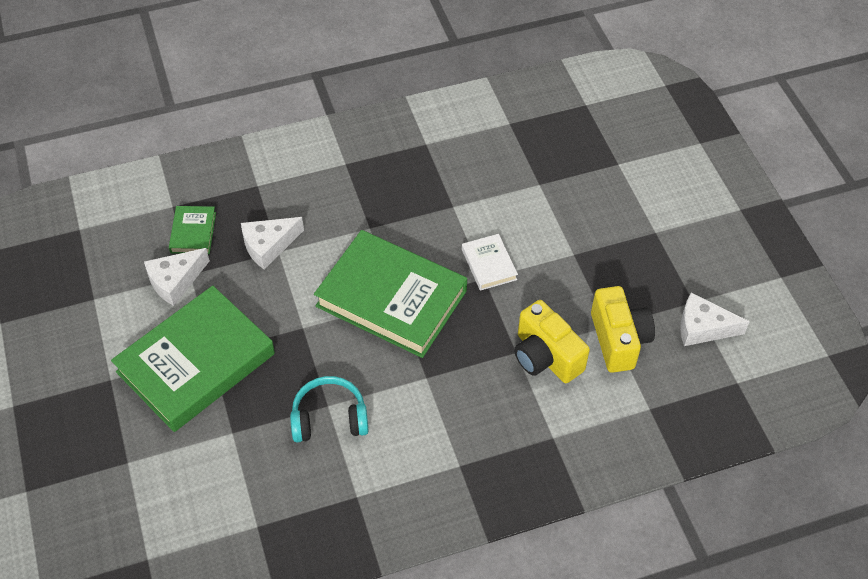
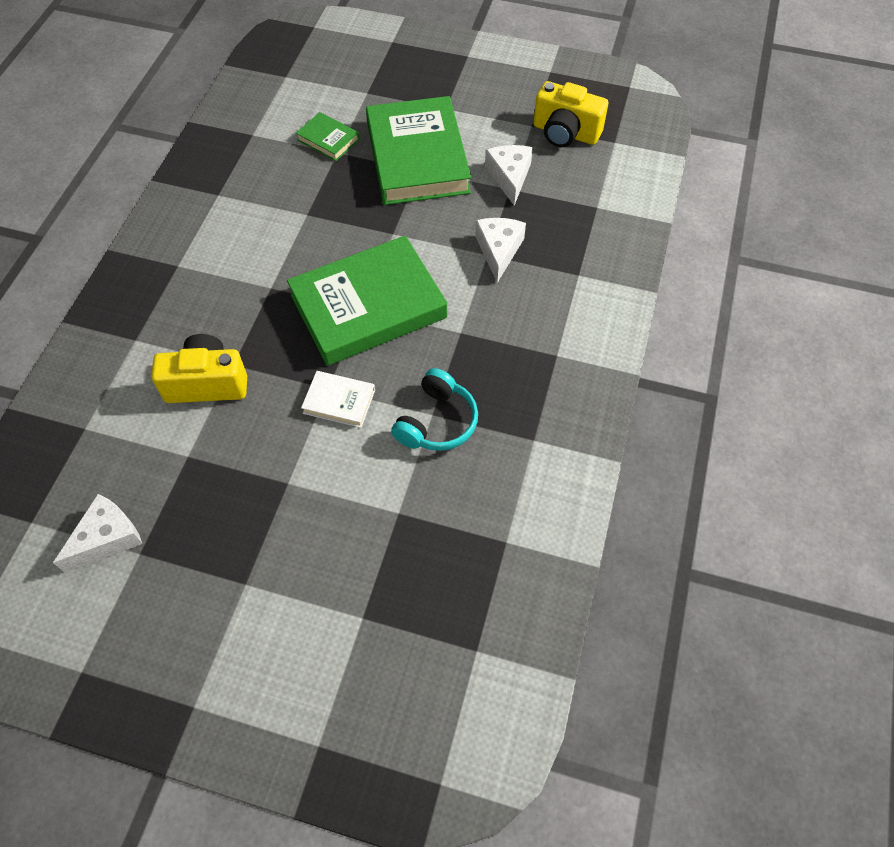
camera: 125 degrees right, 5 degrees up
(193, 232) = (554, 208): green book -> green book (328, 140)
(329, 418) = (295, 210): turquoise headphones -> turquoise headphones (437, 422)
(618, 340) = (166, 453): yellow camera -> yellow camera (565, 133)

